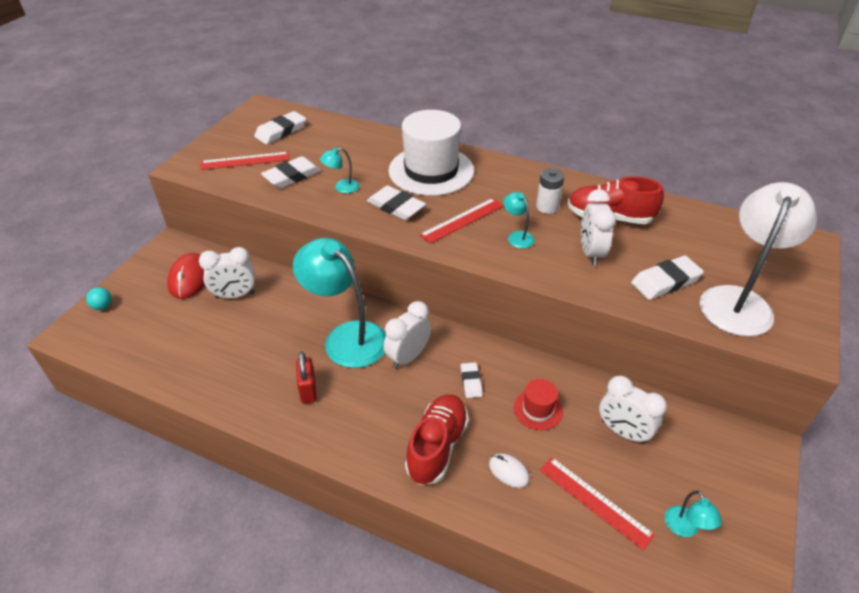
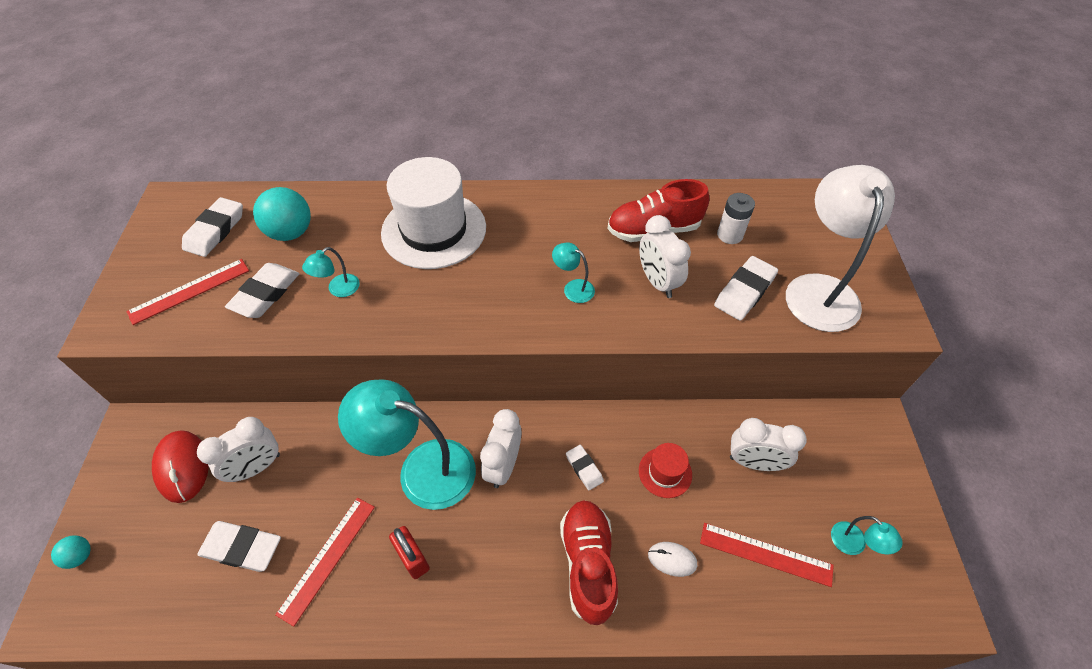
camera: 25 degrees left, 10 degrees up
(329, 145) = (291, 232): none -> turquoise ball
(396, 207) = (418, 295): white eraser -> white eraser (242, 548)
(462, 220) = (503, 287): red ruler -> red ruler (327, 558)
(547, 207) = (585, 237): white battery -> white battery (730, 235)

